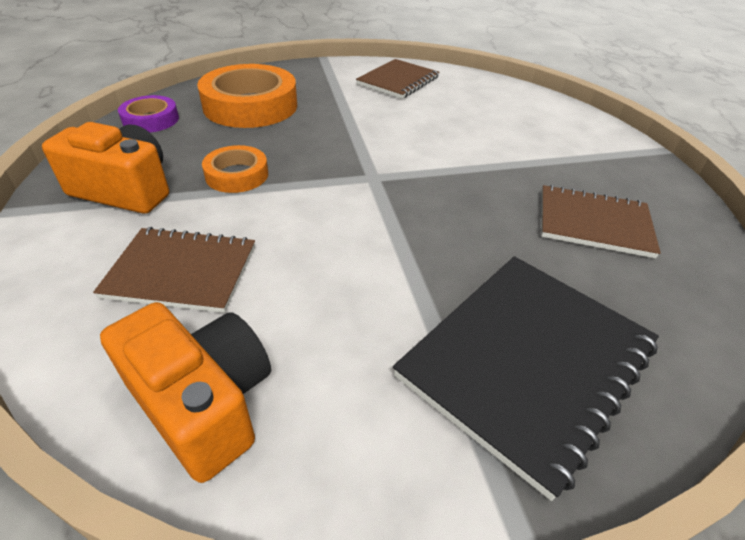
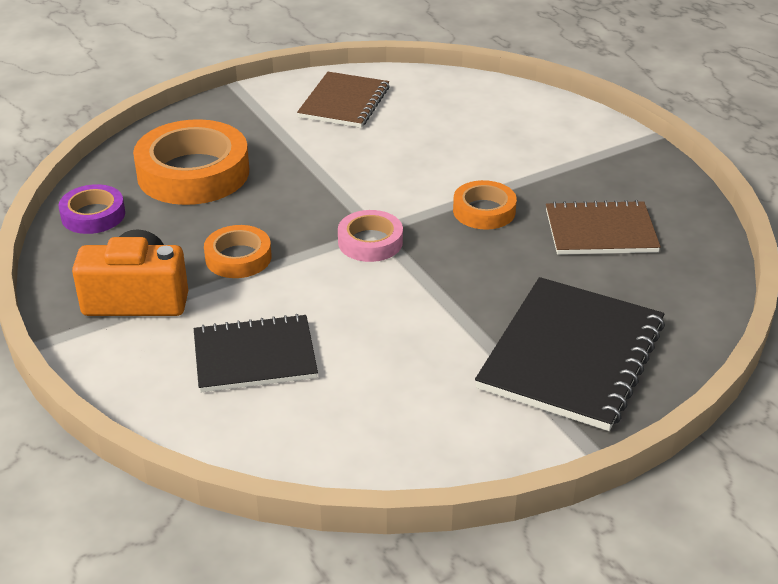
camera: 15 degrees left, 5 degrees down
(182, 271) = (255, 356): brown notebook -> black notebook
(204, 403) = (344, 438): orange camera -> none
(361, 186) = (370, 242): none -> pink tape
(480, 181) = (484, 211): none -> orange tape

